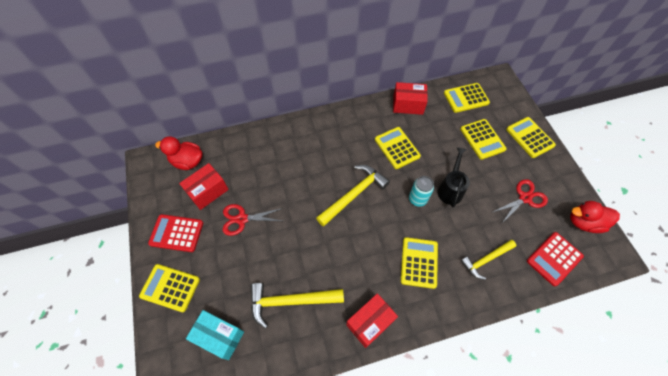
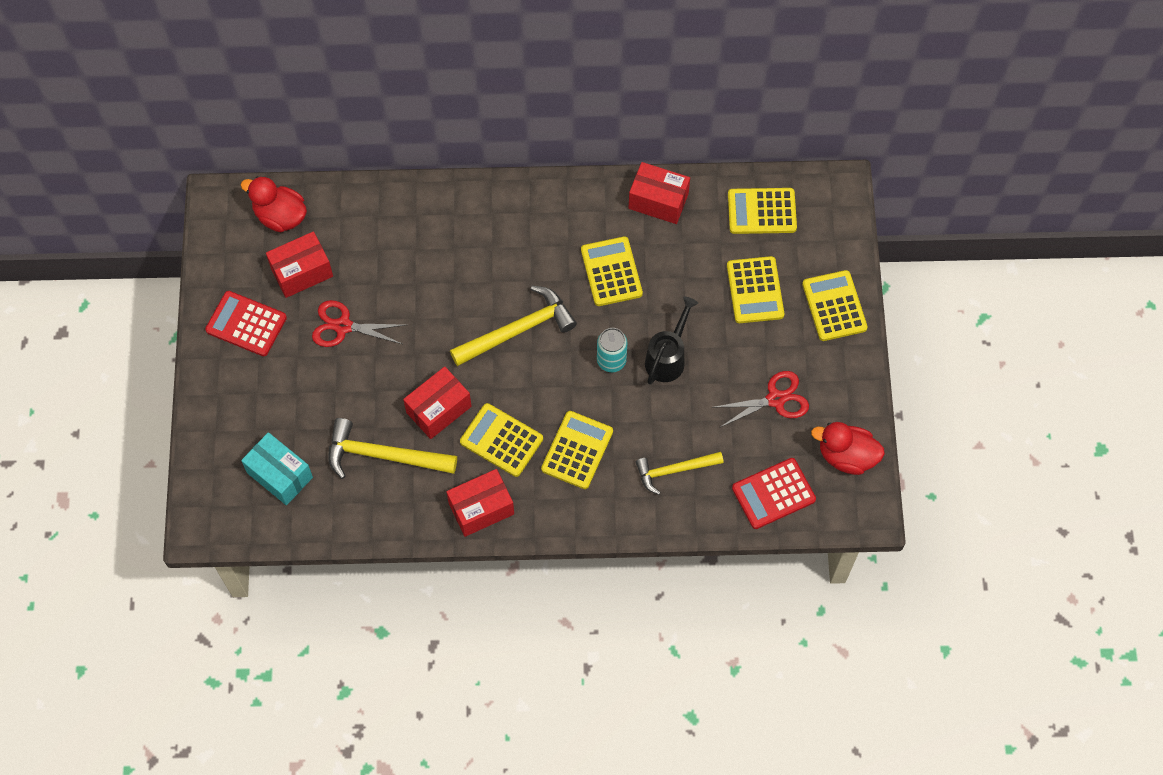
camera: 15 degrees right, 5 degrees up
(170, 288) = (226, 397): yellow calculator -> yellow calculator (501, 440)
(319, 258) = (439, 409): none -> red box

